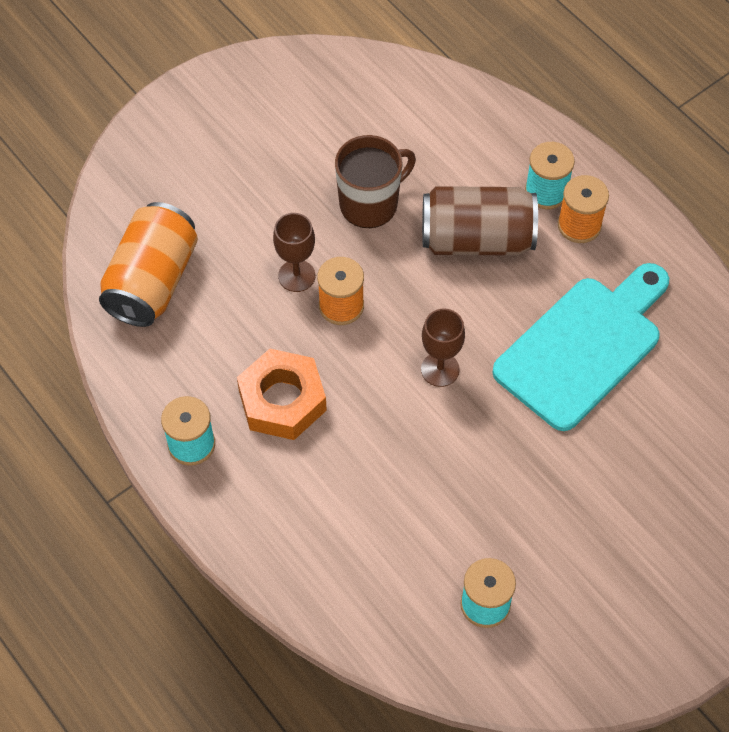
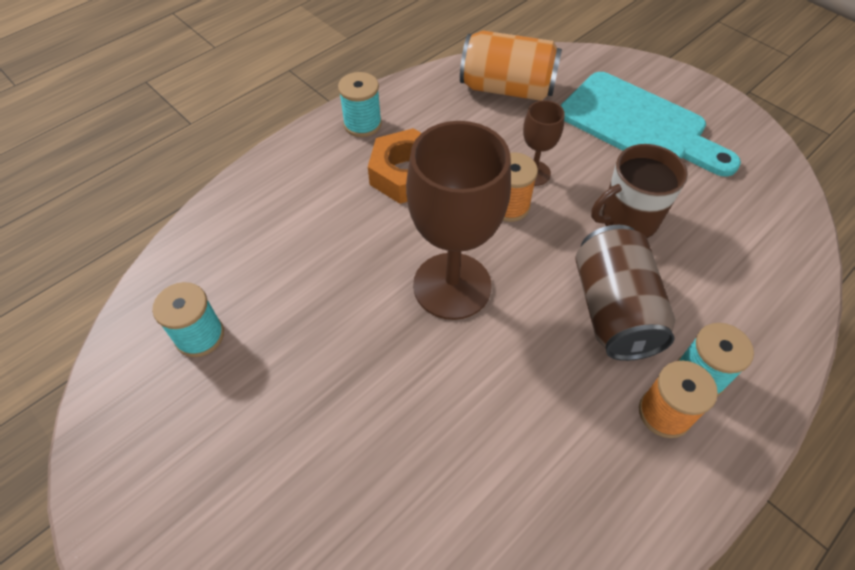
camera: 85 degrees right, 5 degrees down
(370, 204) = (628, 219): brown mug -> brown mug turned 105 degrees clockwise
(440, 369) = (452, 286): brown goblet -> brown goblet, size x2.04
(583, 347) = (499, 421): turquoise cutting board -> turquoise cutting board (639, 125)

